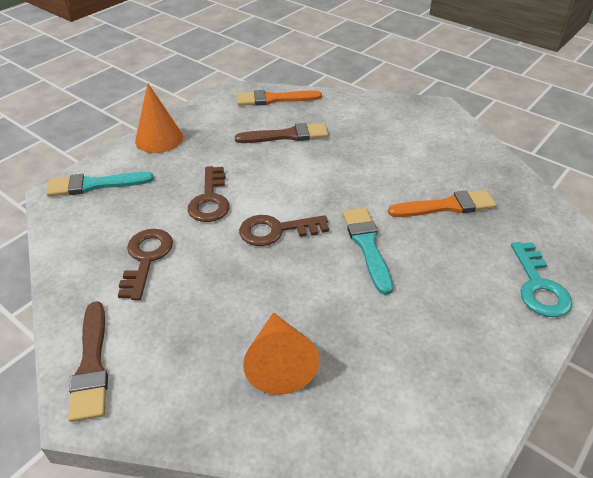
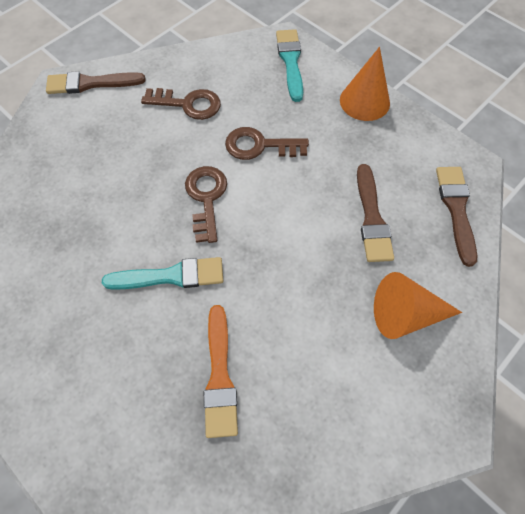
camera: 95 degrees right, 20 degrees up
(274, 99) = (456, 210): orange brush -> brown brush
(279, 362) = (56, 192): orange cone -> orange cone (405, 314)
(538, 286) = (74, 442): turquoise key -> none

